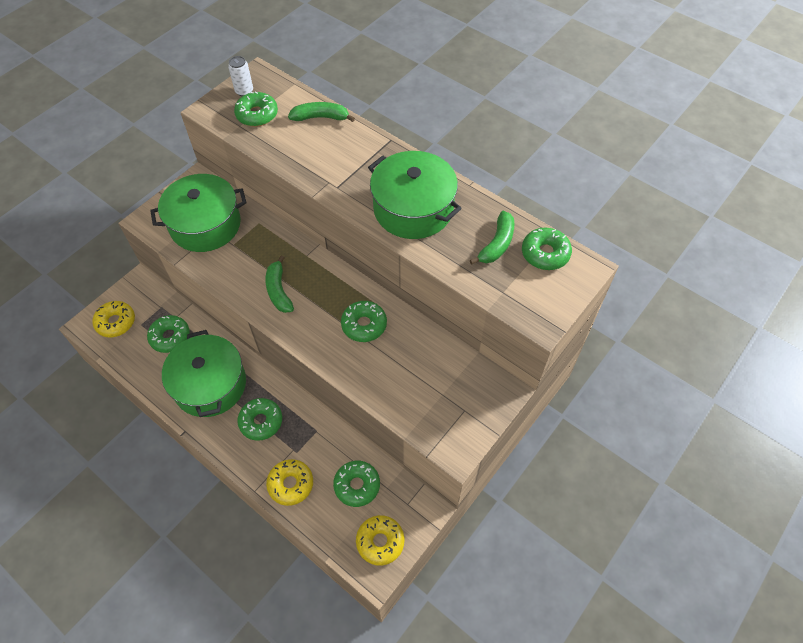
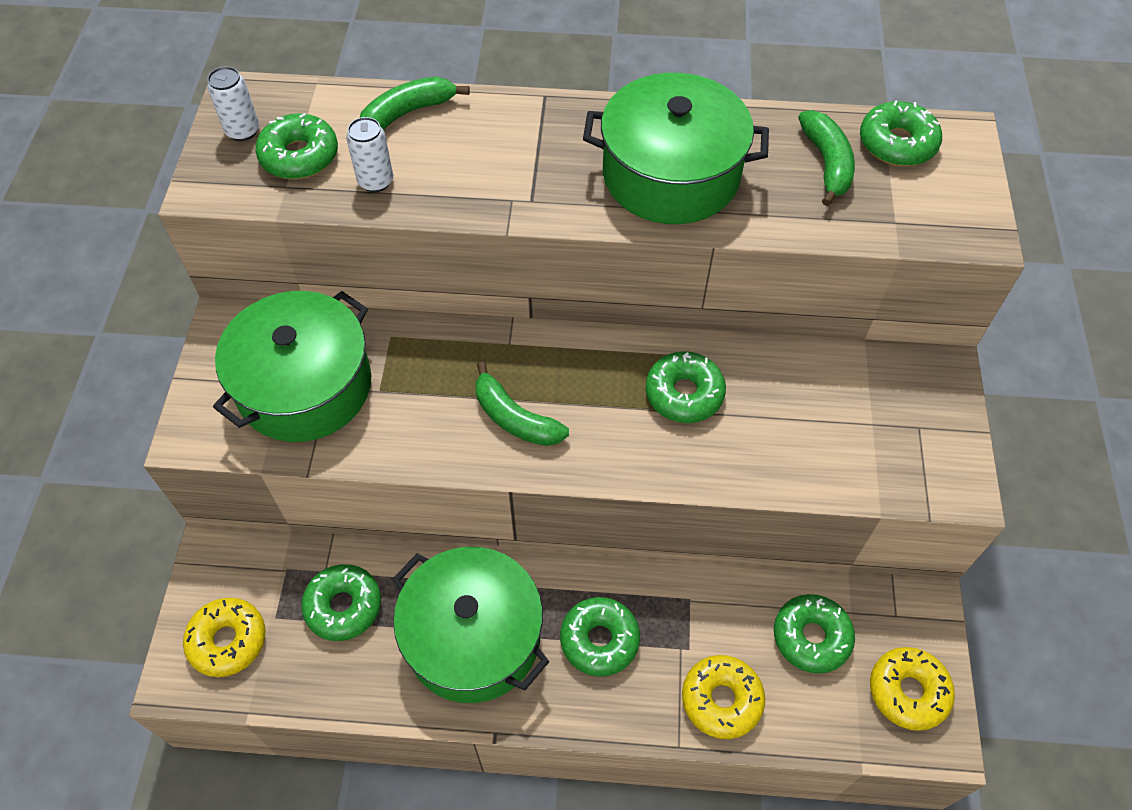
camera: 35 degrees left, 0 degrees up
(278, 143) = (375, 181): none -> white can

